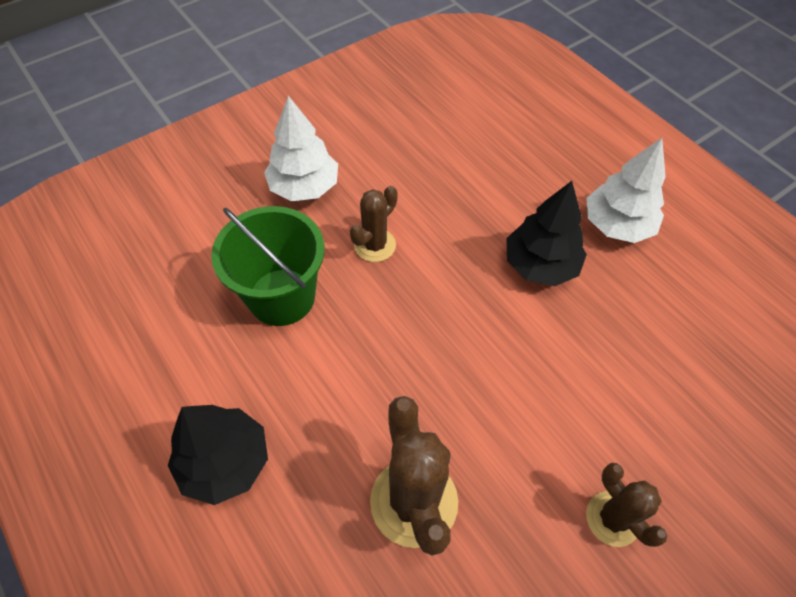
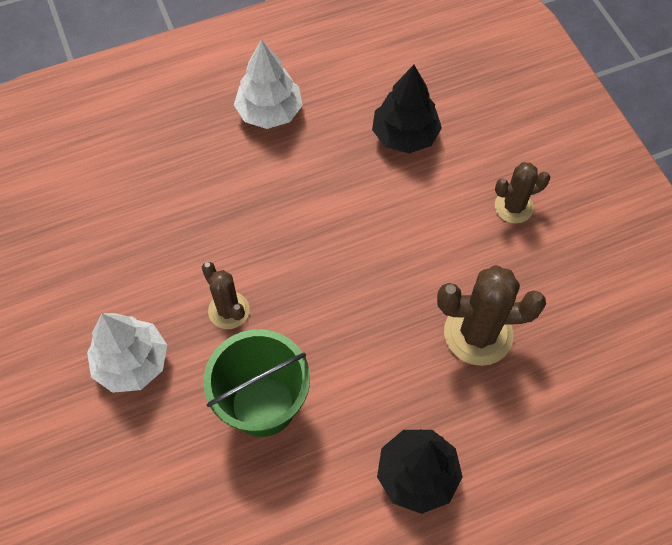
camera: 75 degrees left, 5 degrees up
(540, 265) = (292, 182): black tree -> black tree (405, 135)

